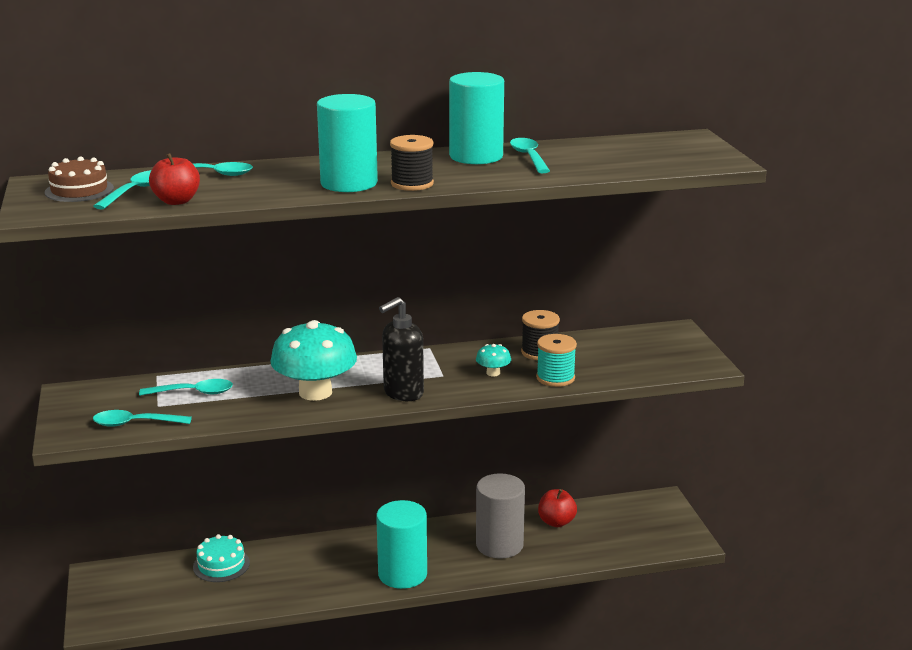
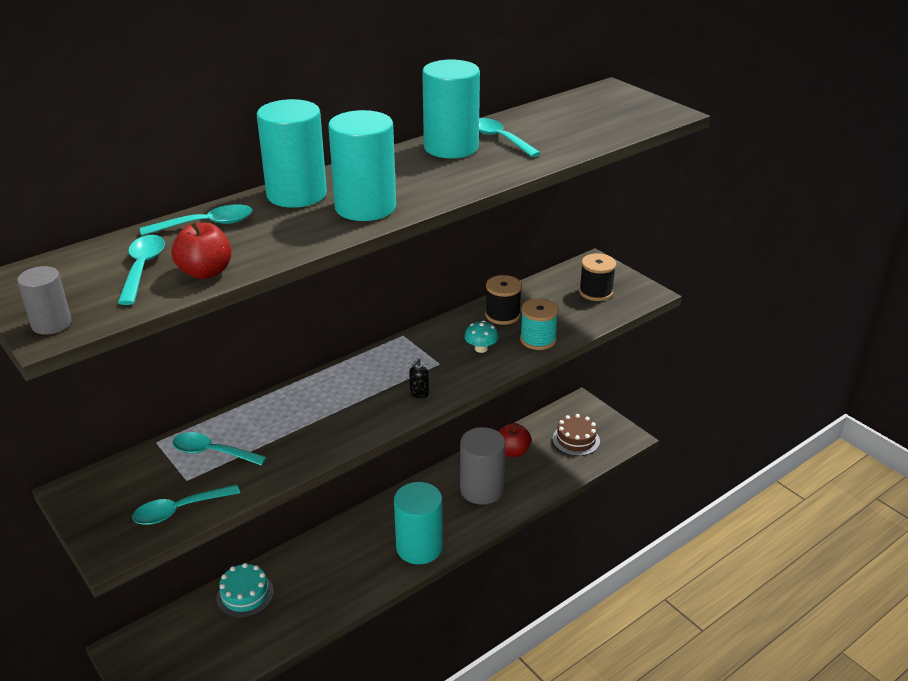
camera: 25 degrees left, 10 degrees up
(38, 210) = (51, 324): none -> grey cylinder
(79, 190) = (73, 281): brown cake -> brown cake (576, 440)
(193, 393) = (212, 452): turquoise spoon -> turquoise spoon turned 135 degrees counterclockwise
(304, 167) = (296, 194): none -> turquoise cylinder
(315, 392) = (336, 416): turquoise mushroom -> none
(403, 393) = (419, 394): black soap dispenser -> black soap dispenser, size x0.43
(412, 184) = (428, 195): black spool -> black spool (596, 292)

